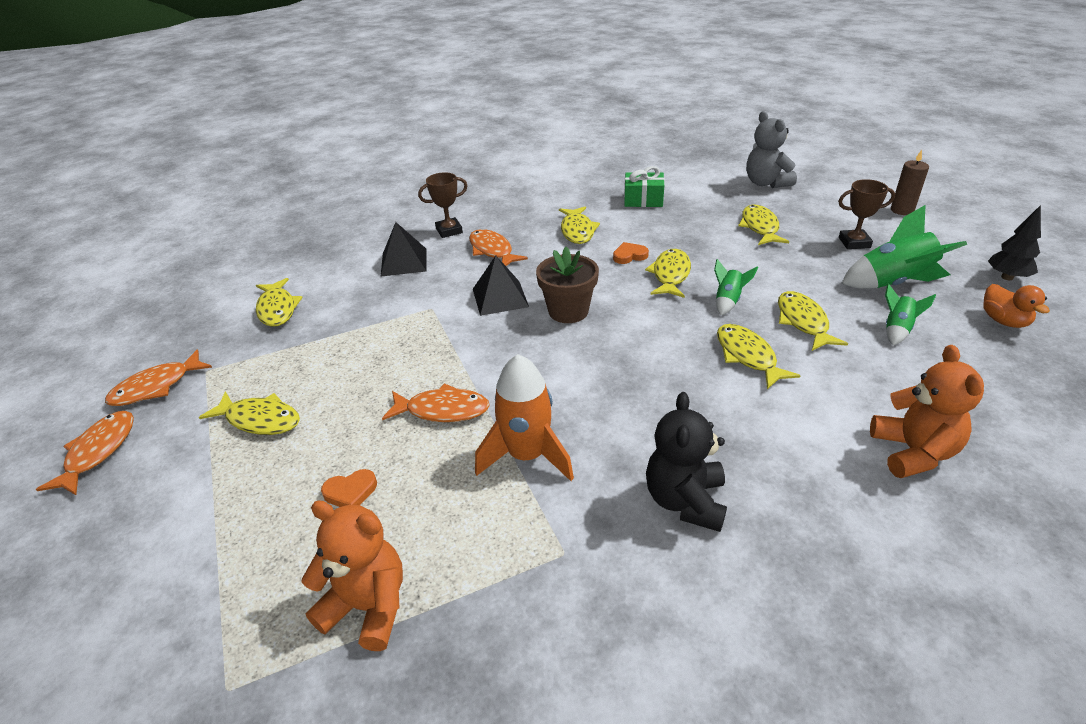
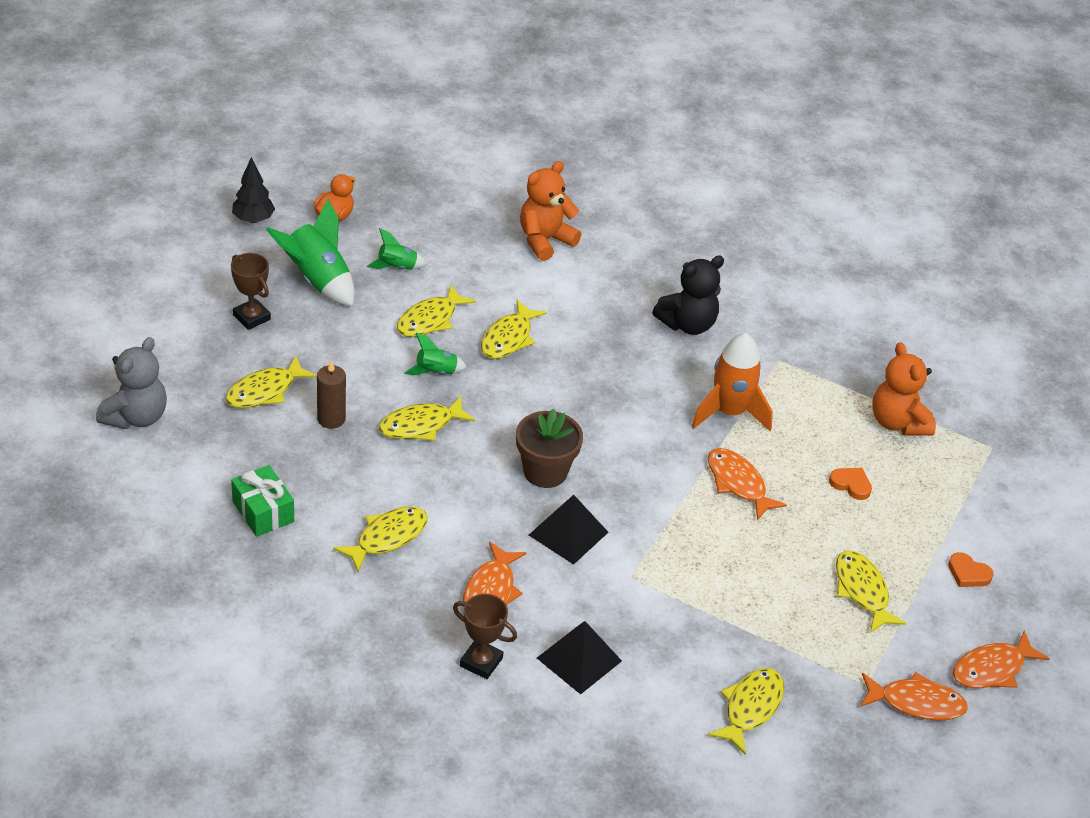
camera: 135 degrees left, 5 degrees up
(629, 256) = (408, 470): orange heart -> orange heart (968, 573)
(902, 210) = (146, 297): brown candle -> brown candle (331, 419)

